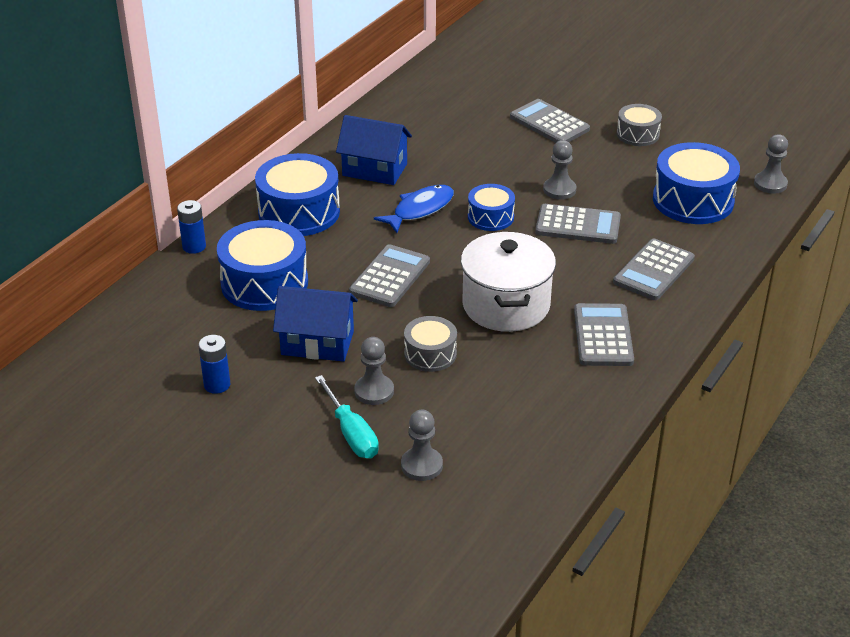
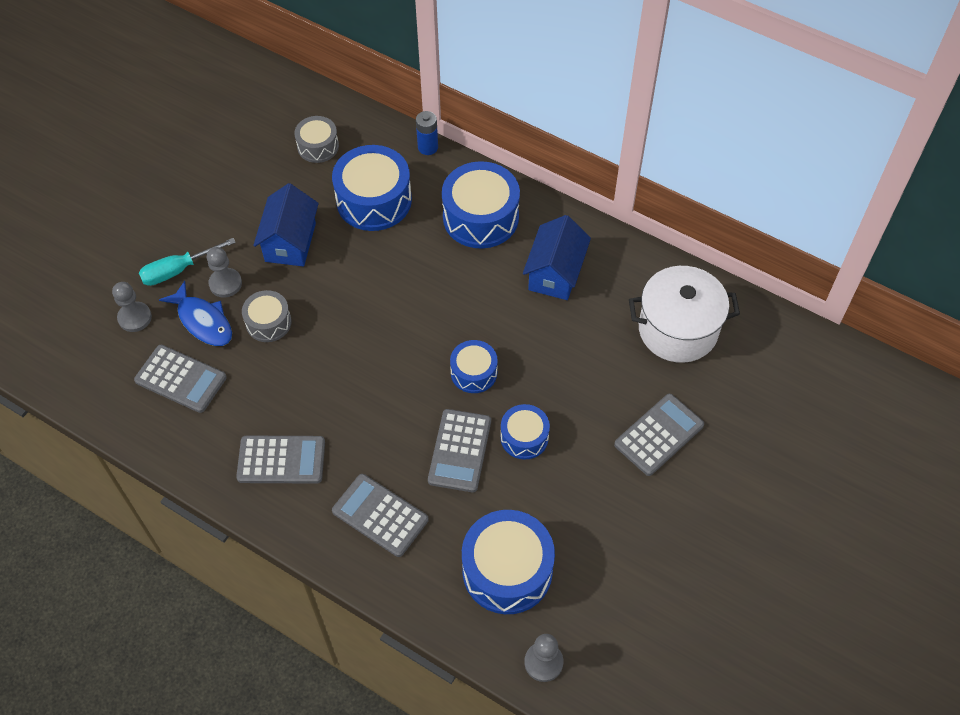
camera: 90 degrees right, 20 degrees up
(217, 385) = (245, 181): blue battery -> none
(389, 277) = (379, 290): grey calculator -> grey calculator (181, 379)
(420, 210) = (486, 312): blue fish -> blue fish (203, 321)
(506, 305) = (332, 382): white pot -> white pot (678, 330)
(559, 190) = (524, 437): grey pawn -> blue drum
(637, 134) = (643, 526): grey drum -> grey drum (318, 146)

